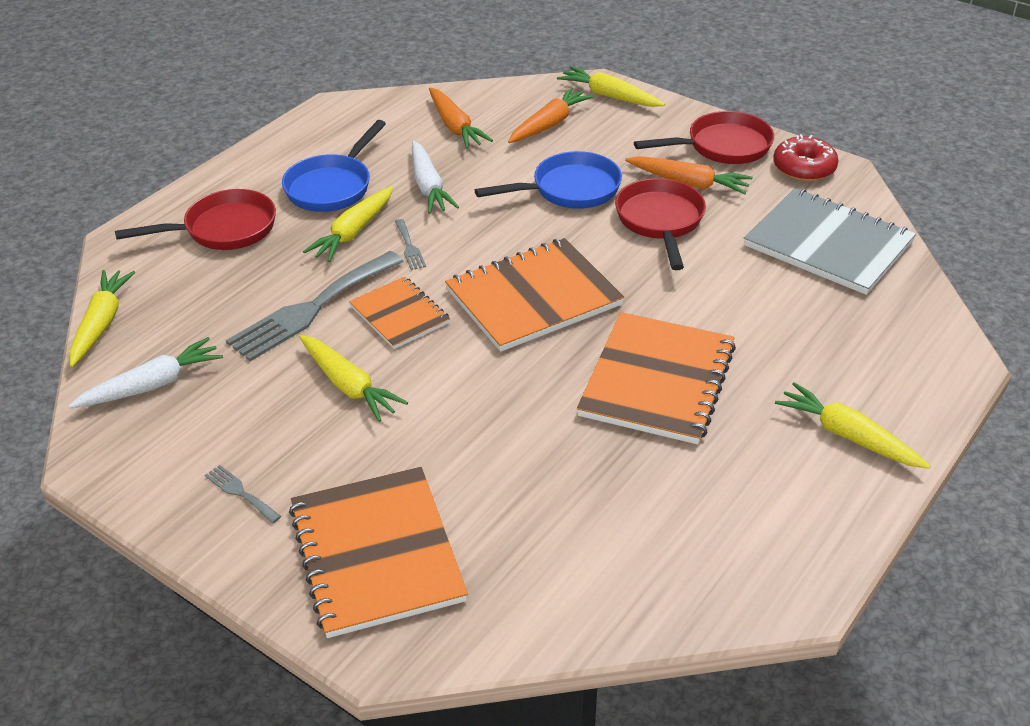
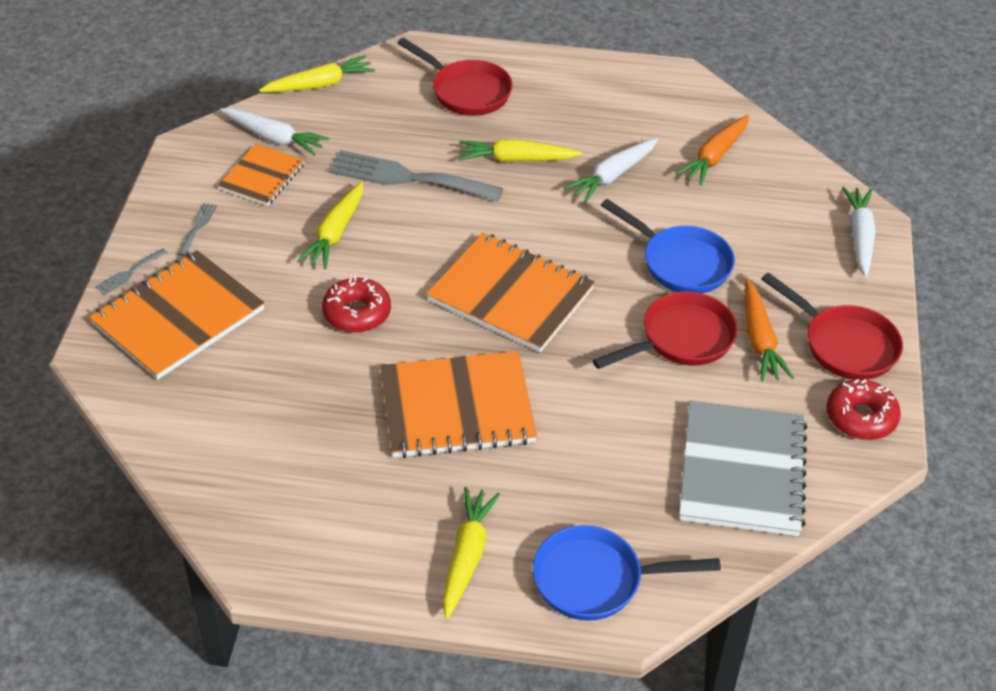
camera: 60 degrees right, 5 degrees up
(332, 186) = (566, 123): blue pan -> blue pan (596, 580)
(400, 314) = (434, 227): orange notebook -> orange notebook (262, 177)
(409, 247) = (522, 198): grey fork -> grey fork (129, 273)
(480, 407) = (357, 313): none -> red donut
(549, 124) = (773, 213): orange carrot -> none
(609, 96) = (859, 236): yellow carrot -> white carrot

